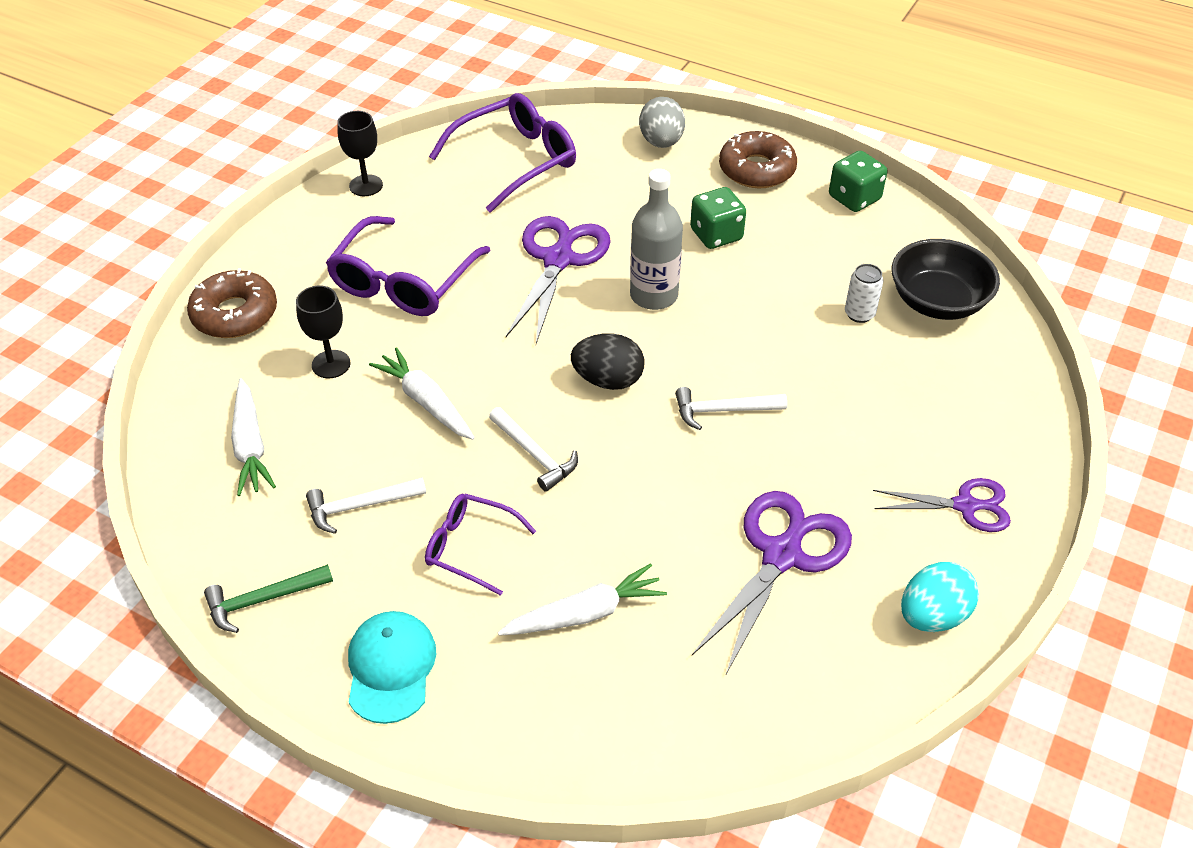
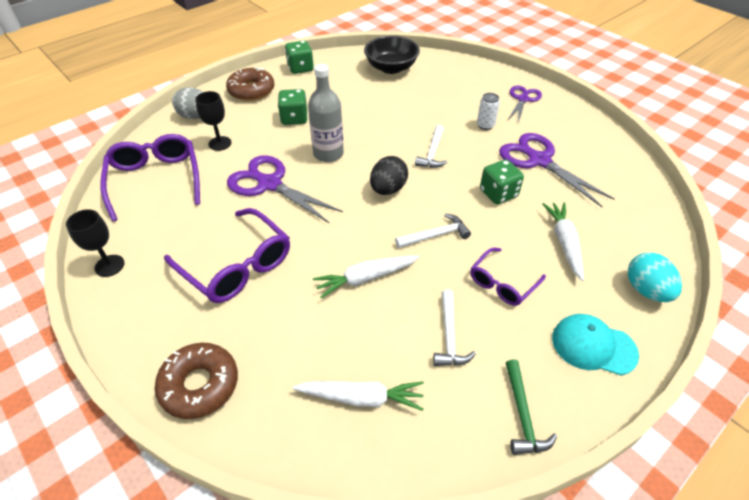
camera: 70 degrees left, 0 degrees up
(331, 364) = (298, 327): black goblet -> black goblet (220, 143)
(663, 512) = (498, 193): none -> green dice
(859, 314) = (386, 91): white can -> white can (485, 125)
(932, 615) = (585, 127): turquoise egg -> turquoise egg (646, 290)

